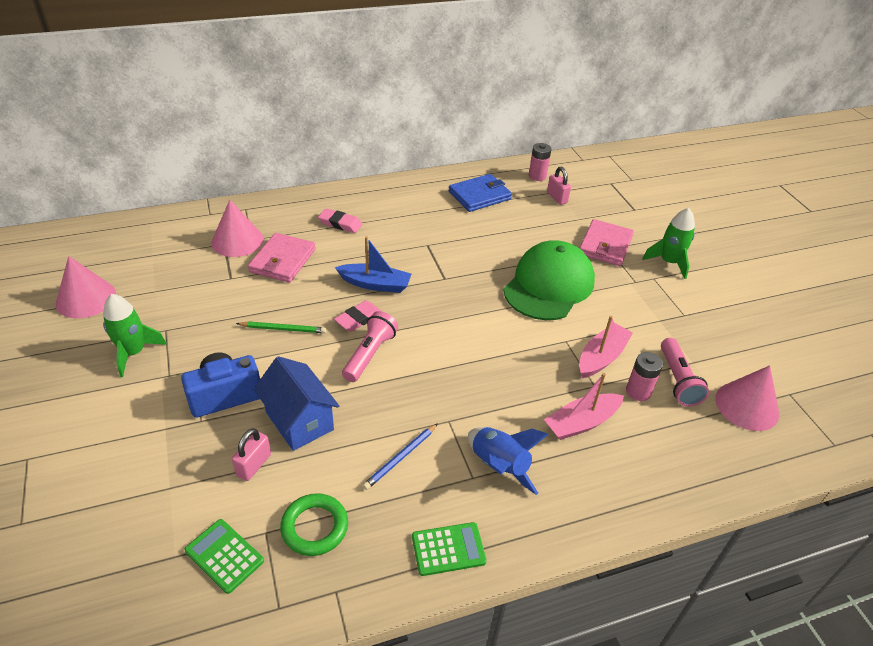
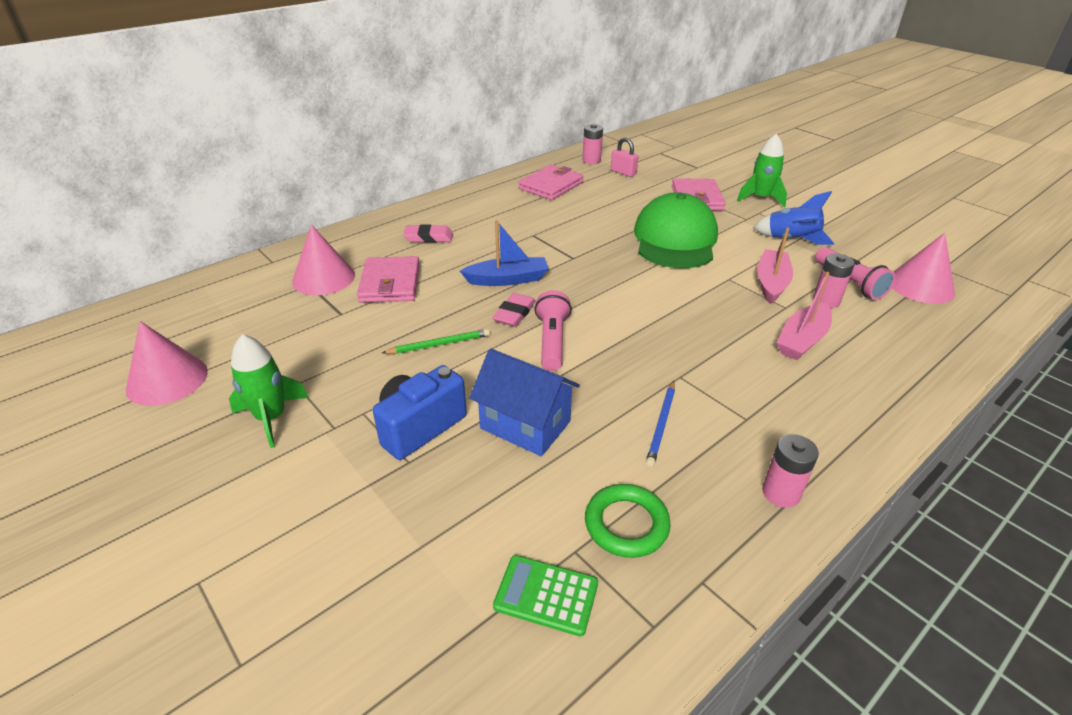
camera: 20 degrees left, 5 degrees down
(254, 465) = (507, 486): pink padlock -> none
(448, 549) = (781, 493): green calculator -> pink battery
(479, 195) = (551, 185): blue wallet -> pink wallet
(499, 466) = (762, 400): blue rocket -> blue rocket (791, 240)

